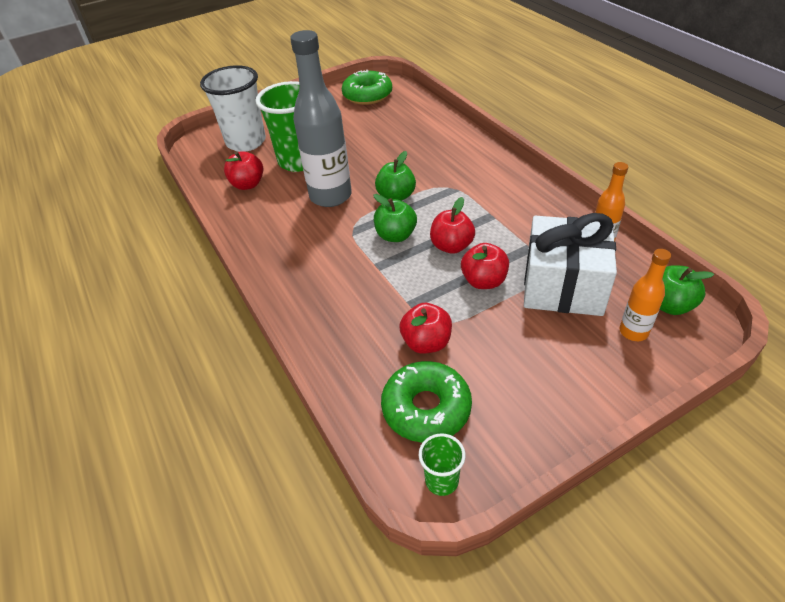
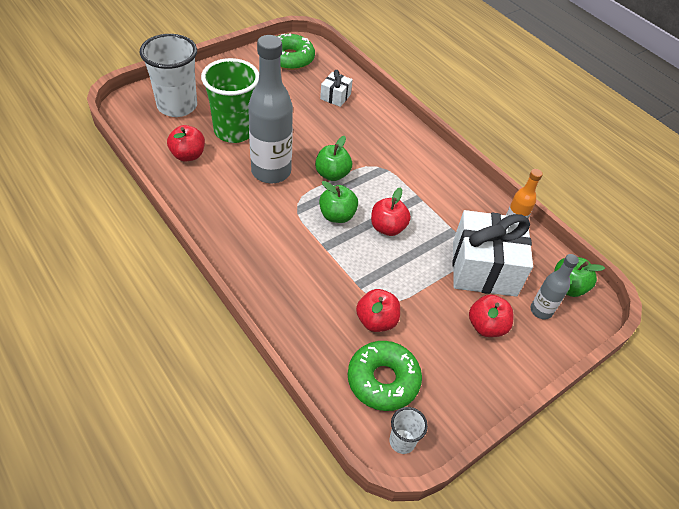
camera: 15 degrees left, 5 degrees up
(410, 125) = (335, 96): none -> white gift
(441, 481) = (402, 441): green cup -> white cup
(484, 281) = (418, 262): red apple -> red apple (486, 326)
(633, 332) = (541, 310): orange bottle -> grey bottle

